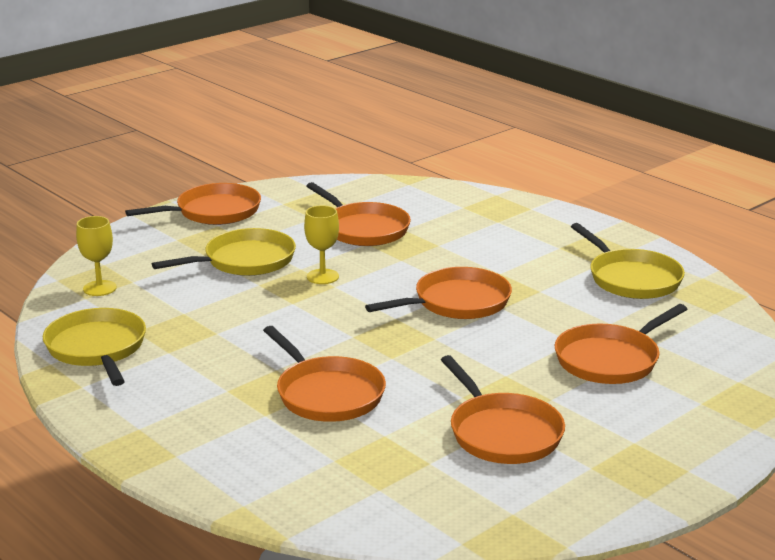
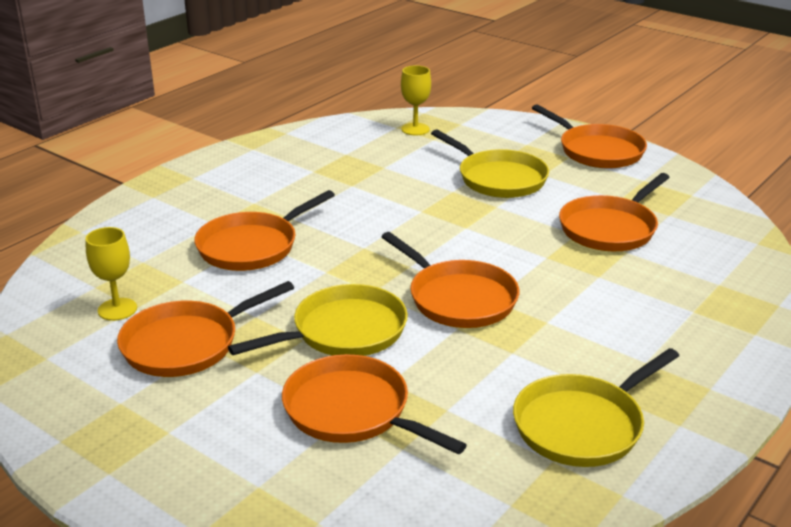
camera: 80 degrees right, 5 degrees up
(97, 349) = (312, 144): yellow pan -> yellow pan (343, 332)
(322, 277) = (484, 219): yellow goblet -> yellow goblet (117, 309)

